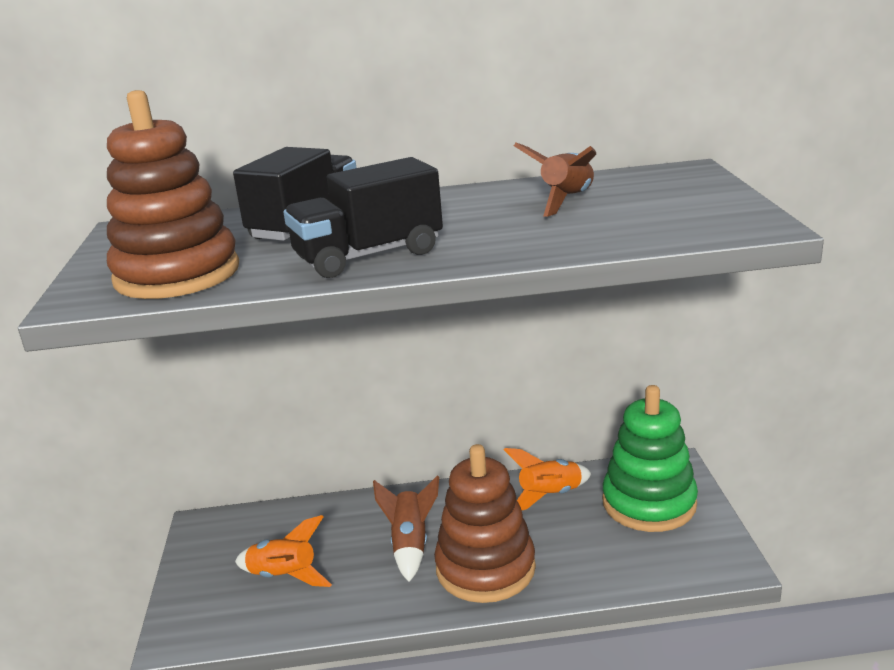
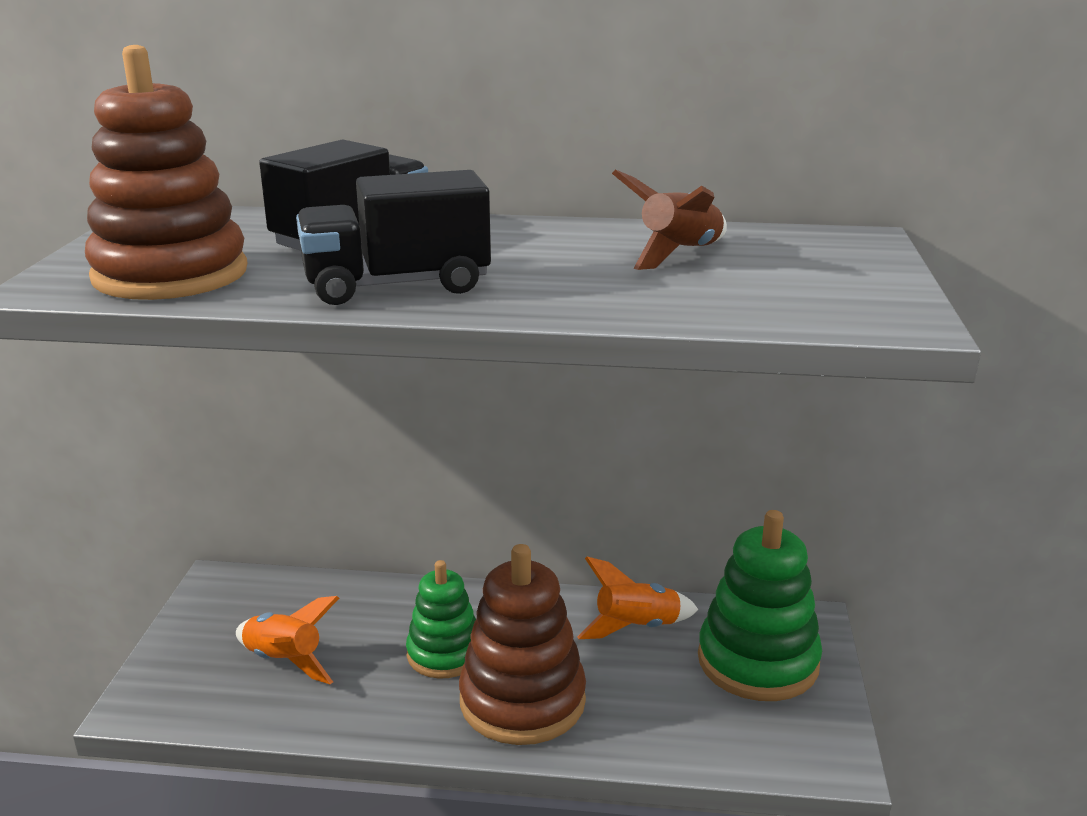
camera: 10 degrees right, 0 degrees up
(410, 545) = (444, 654): brown rocket -> green stacking toy

